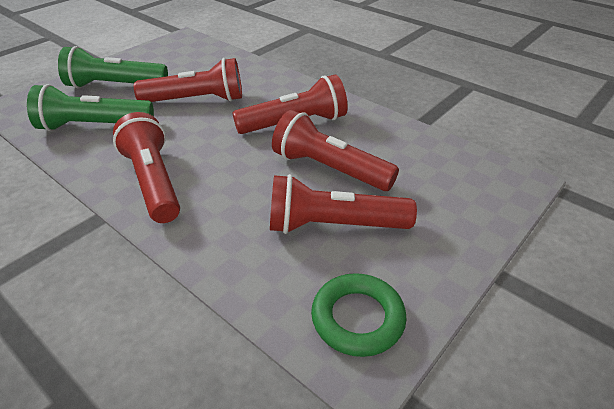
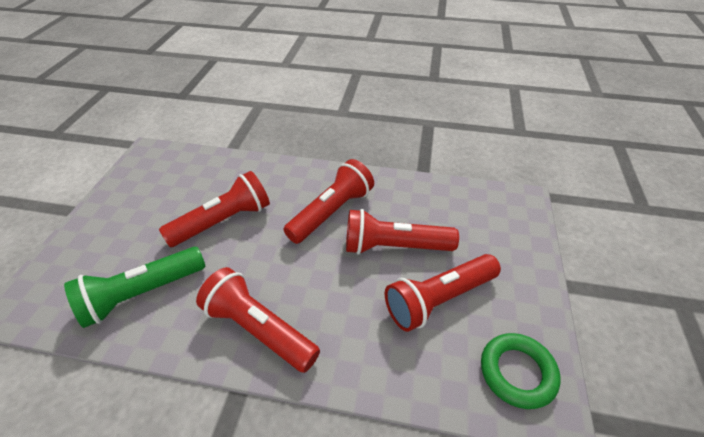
camera: 30 degrees left, 5 degrees up
(115, 86) = (122, 236): green flashlight -> none

